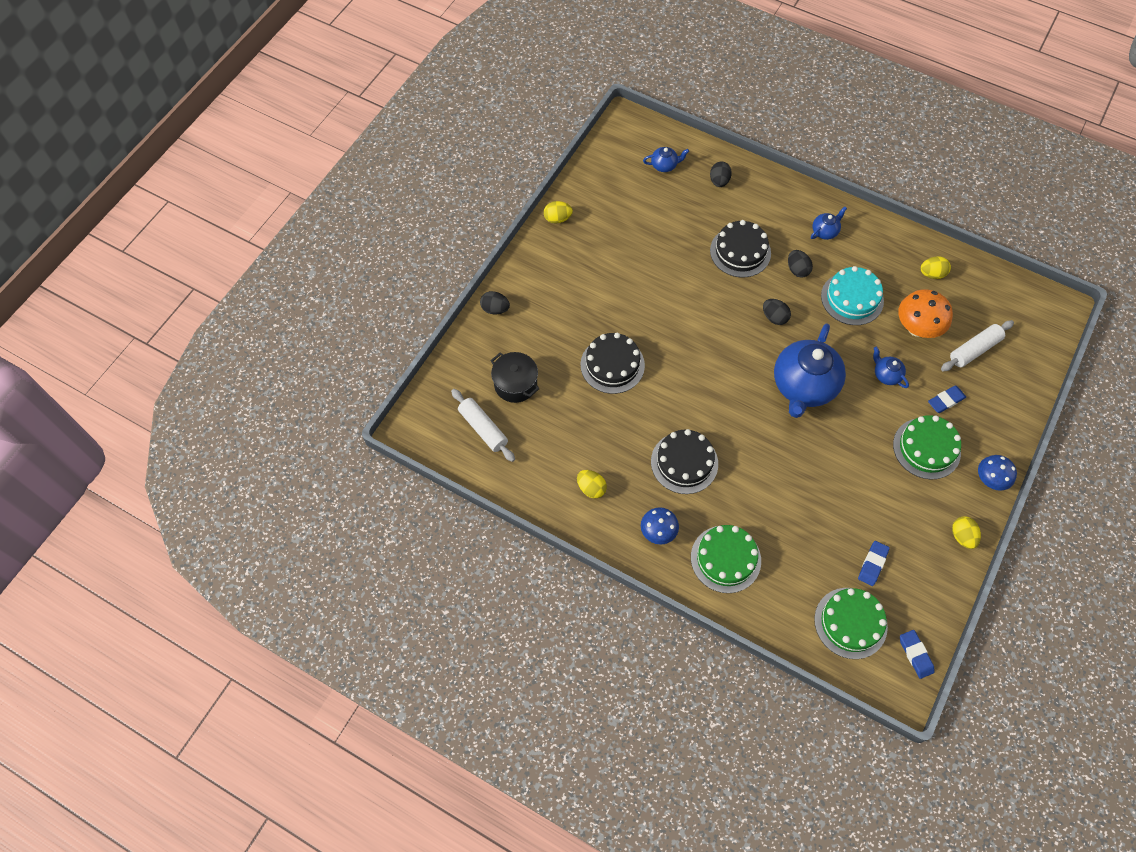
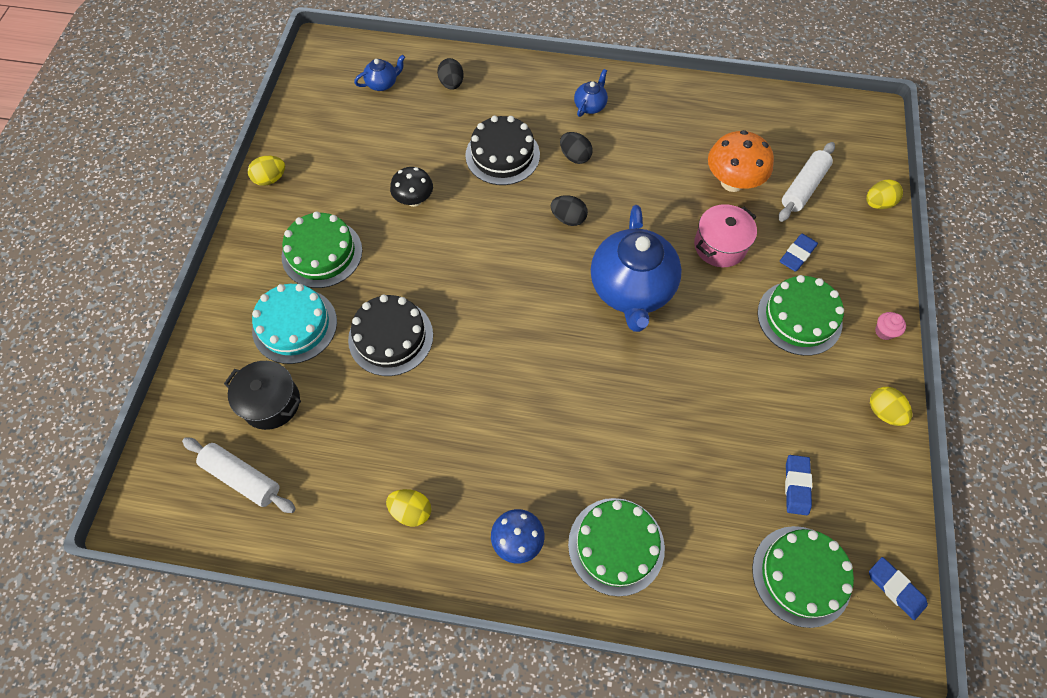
camera: 20 degrees left, 0 degrees up
(495, 309) = (219, 313): black egg -> none
(580, 287) = (322, 253): none -> green cake
(660, 267) = (414, 200): none -> black mushroom
(684, 462) = (521, 434): black cake -> none
(852, 298) = (648, 170): turquoise cake -> turquoise cake (294, 325)
(886, 375) = (720, 246): blue teapot -> pink pot
(932, 274) = (724, 118): yellow egg -> yellow egg (877, 203)
(990, 480) = (884, 331): blue mushroom -> pink cupcake

